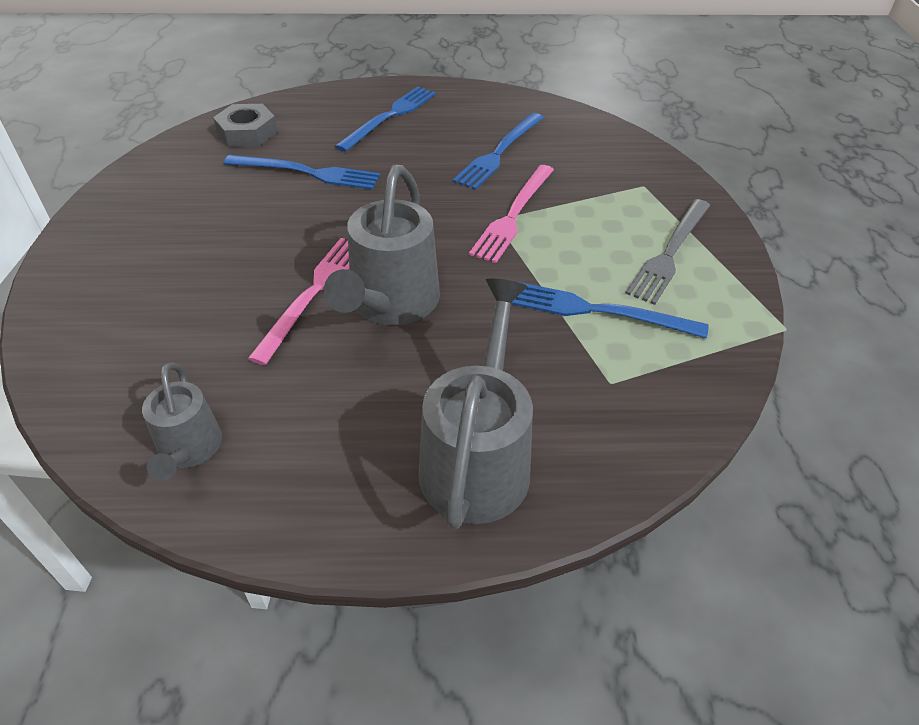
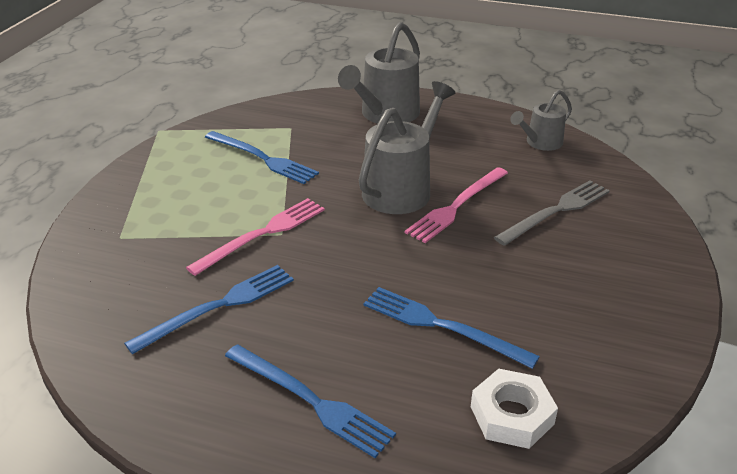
camera: 160 degrees left, 10 degrees down
(189, 450) = (540, 143): grey watering can -> grey watering can turned 135 degrees counterclockwise
(247, 132) = (511, 415): grey nut -> white nut
(390, 117) = (310, 400): blue fork -> blue fork turned 105 degrees counterclockwise
(670, 253) = (171, 181): grey fork -> grey fork (556, 211)

